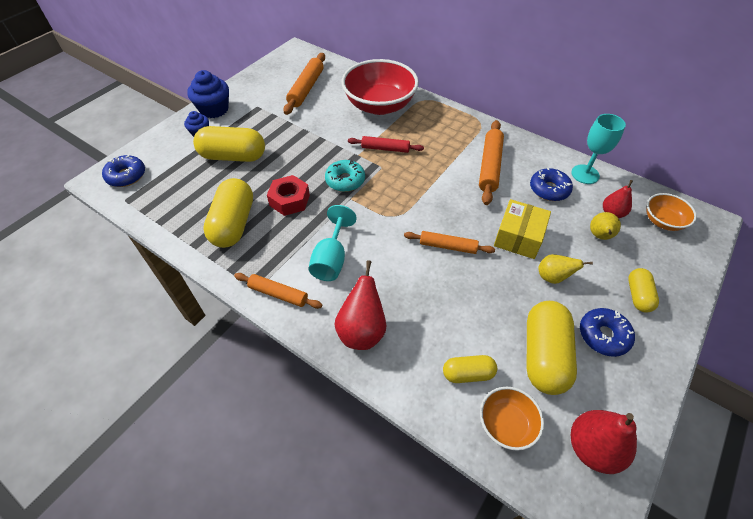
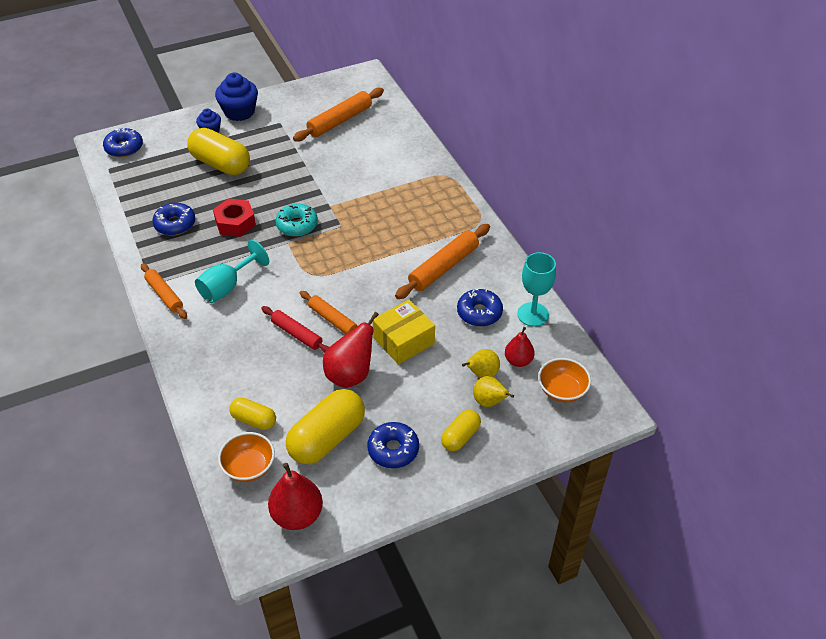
camera: 30 degrees right, 5 degrees down
(233, 224) = (175, 224): yellow capsule -> blue donut
(362, 331) = (203, 351): red pear -> red pear (350, 374)
(379, 105) = (395, 165): red bowl -> none
(385, 148) = (360, 210): red rolling pin -> red rolling pin (297, 334)
(552, 277) = (399, 386): yellow pear -> yellow pear (489, 402)

